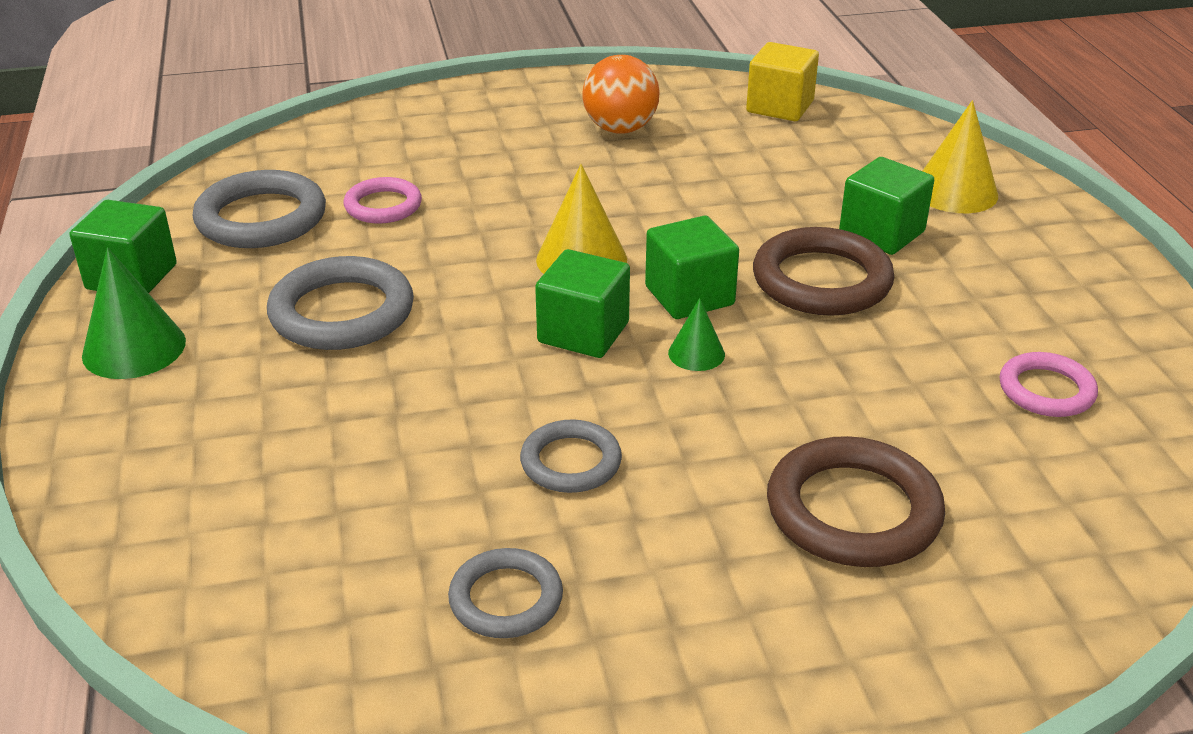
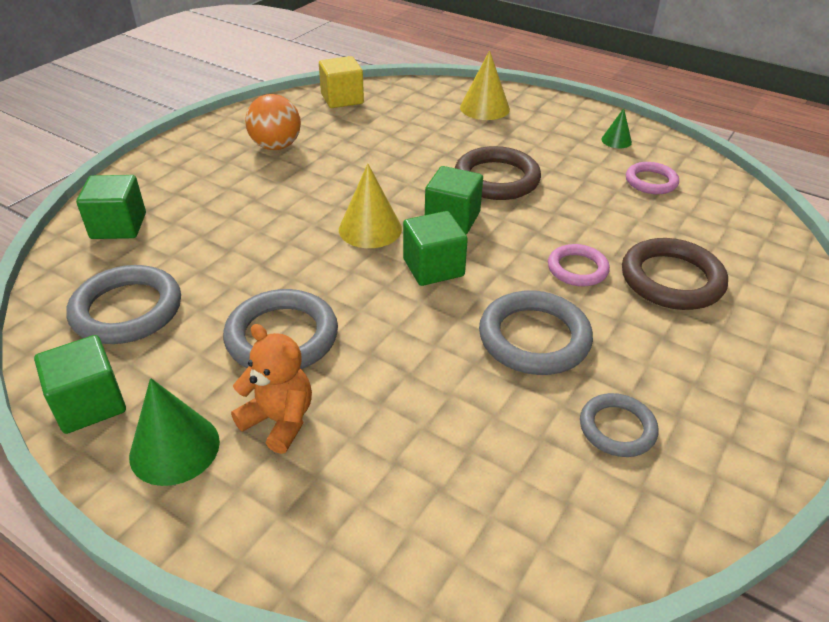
camera: 45 degrees left, 5 degrees up
(233, 379) = (279, 420): none -> orange teddy bear
(383, 206) = (202, 259): pink ring -> pink ring (577, 269)
(571, 462) = (534, 338): grey ring -> grey ring, size x1.65
(696, 353) = (501, 246): green cone -> green cone (616, 140)
(881, 233) = (485, 142): green cube -> green cube (118, 226)

